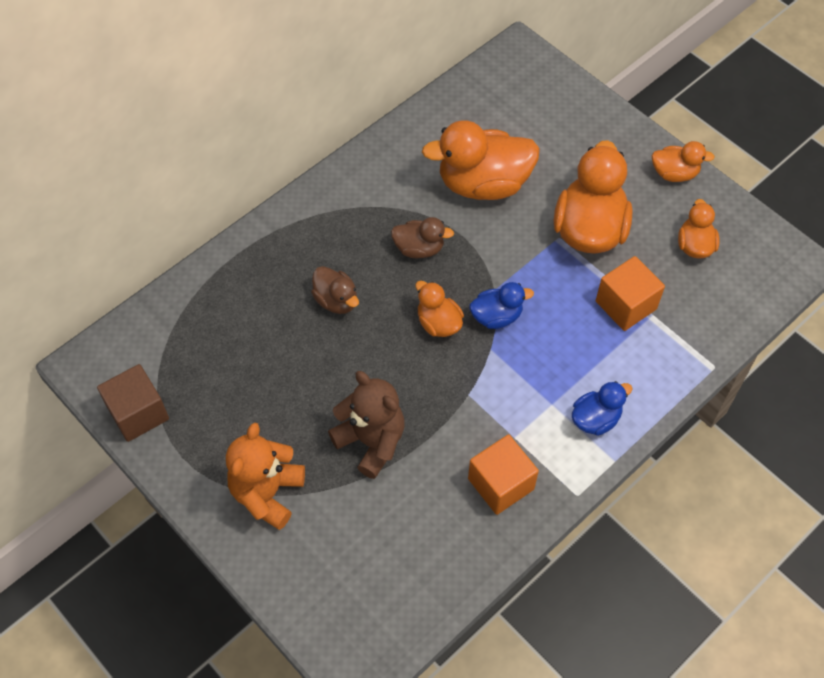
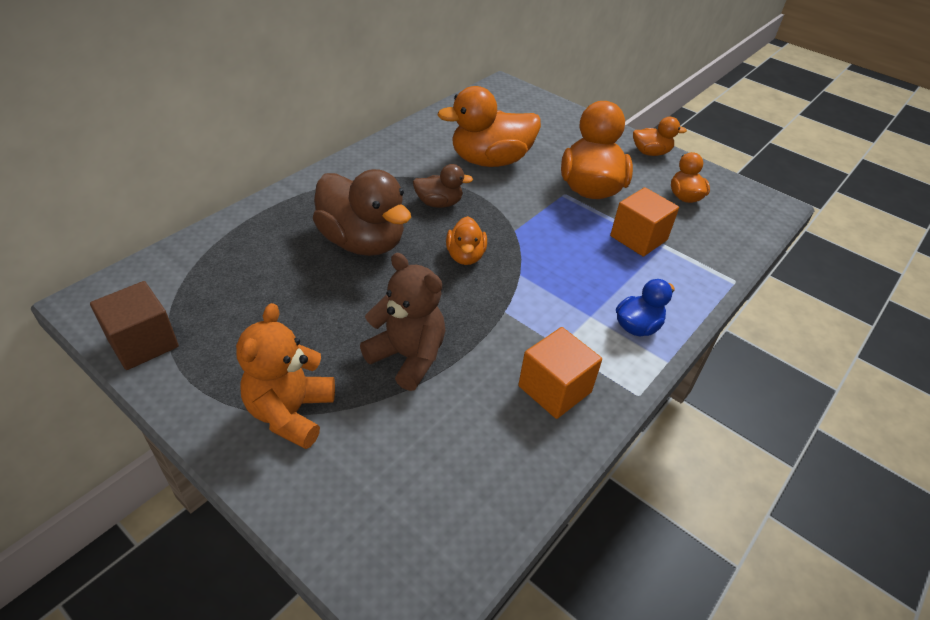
camera: 10 degrees left, 15 degrees down
(336, 300) = (362, 242): brown duck -> brown duck, size x1.91
(438, 323) = (465, 256): orange duck -> orange duck turned 135 degrees counterclockwise
(496, 316) = (520, 249): blue duck -> none

